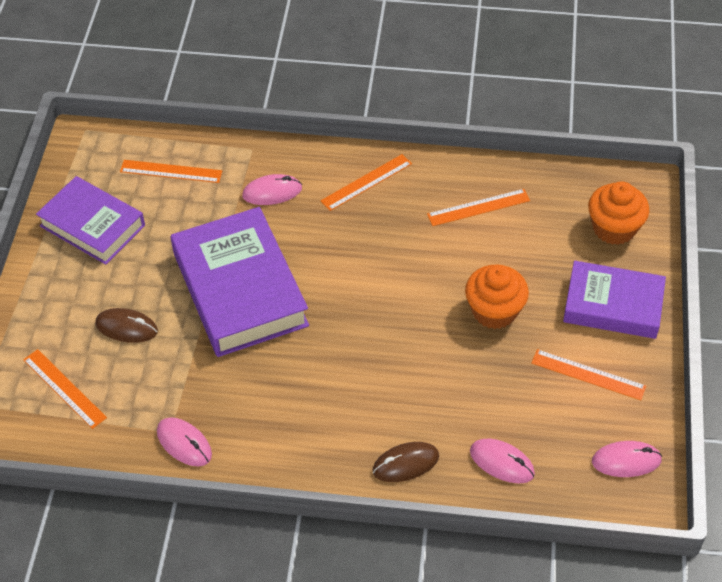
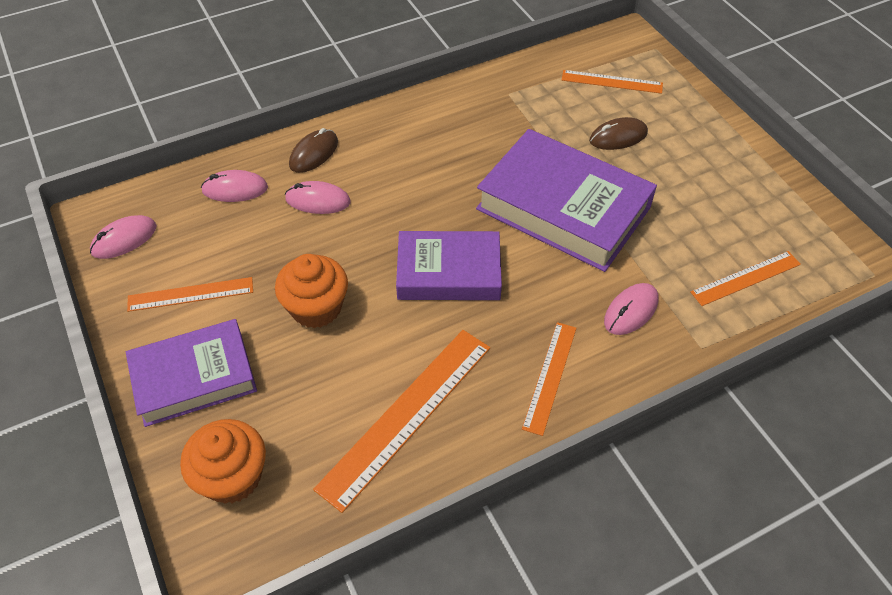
camera: 145 degrees right, 0 degrees up
(92, 225) = (744, 194): purple book -> purple book (448, 272)
(184, 443) = (490, 91): pink mouse -> pink mouse (318, 200)
(478, 207) = (406, 415): orange ruler -> orange ruler, size x1.70

